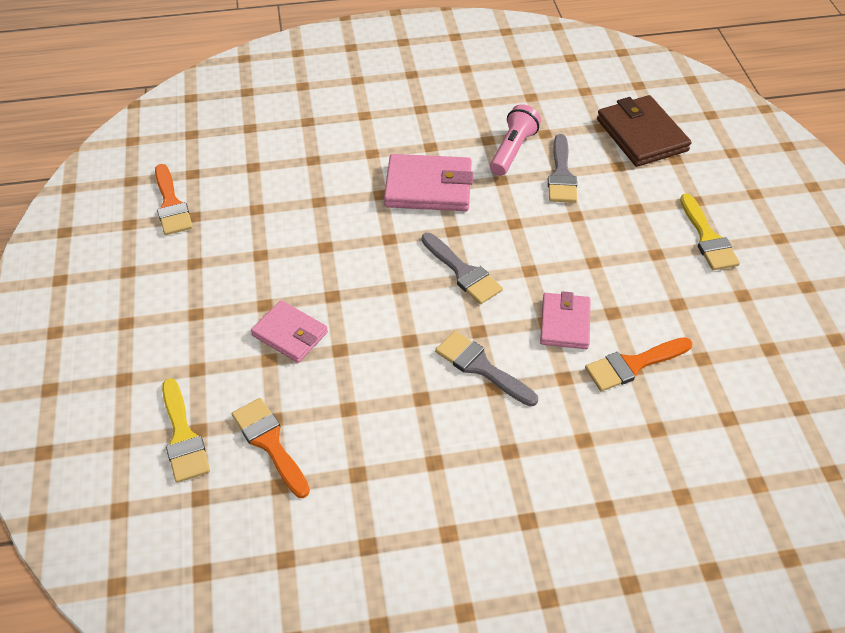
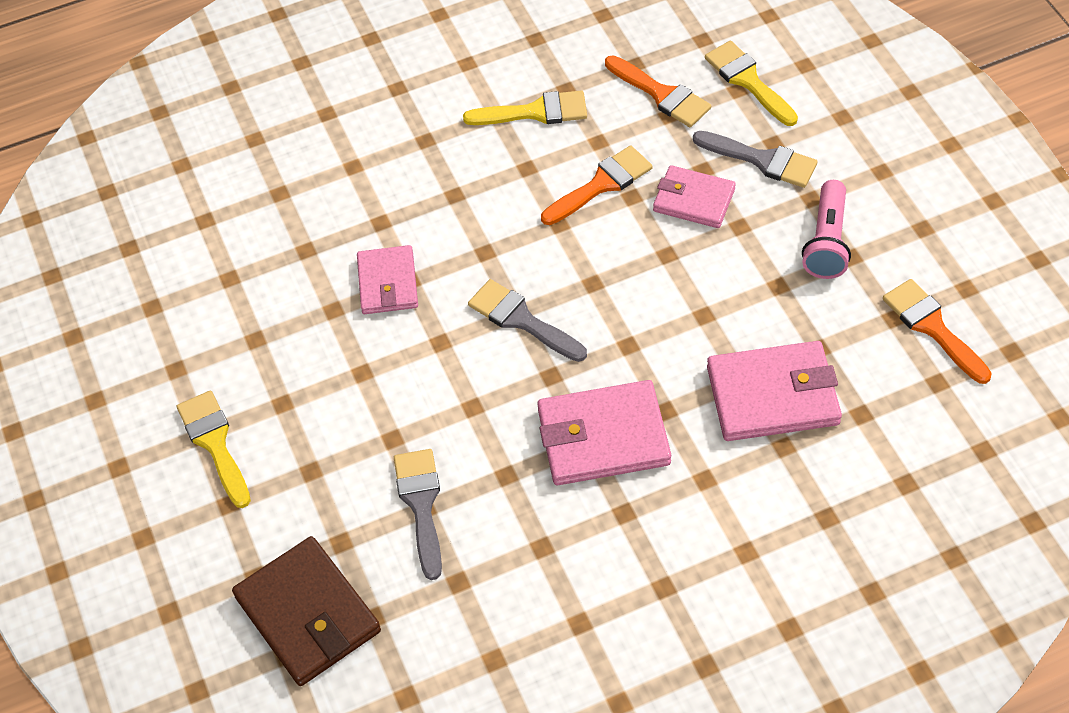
camera: 170 degrees right, 5 degrees up
(304, 187) = (772, 396): none -> pink wallet
(396, 454) = (535, 112): none -> yellow brush
(481, 367) = (472, 212): grey brush -> grey brush (762, 160)
(512, 150) = (500, 534): pink flashlight -> pink flashlight (827, 242)
(633, 365) = (306, 253): orange brush -> orange brush (601, 184)

